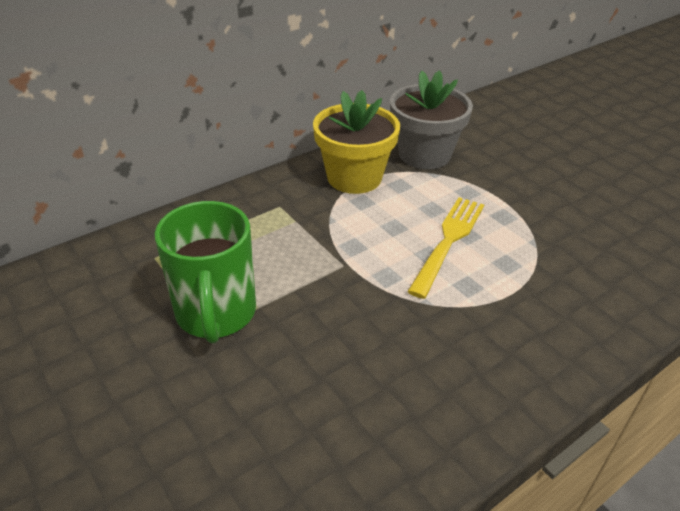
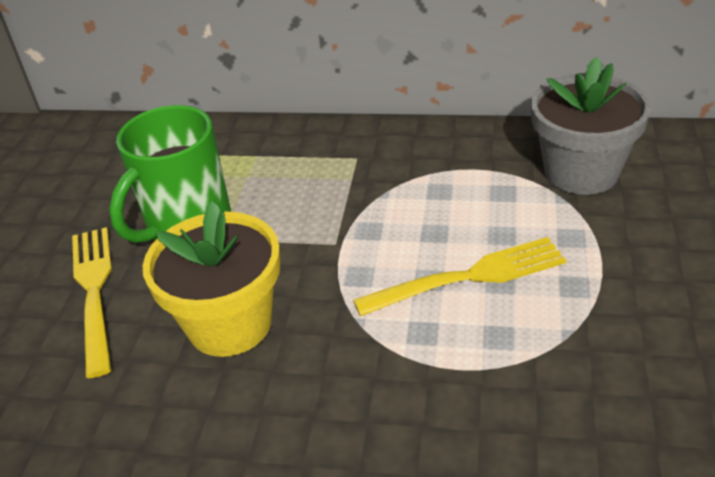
camera: 50 degrees right, 0 degrees up
(206, 405) = (94, 291): none -> yellow fork
(354, 177) = (466, 162): yellow flower pot -> yellow flower pot (230, 324)

